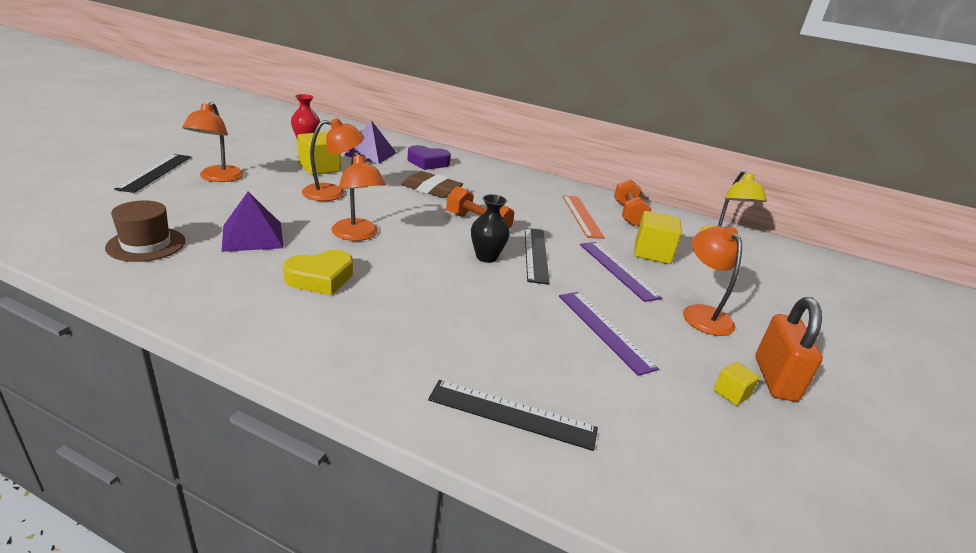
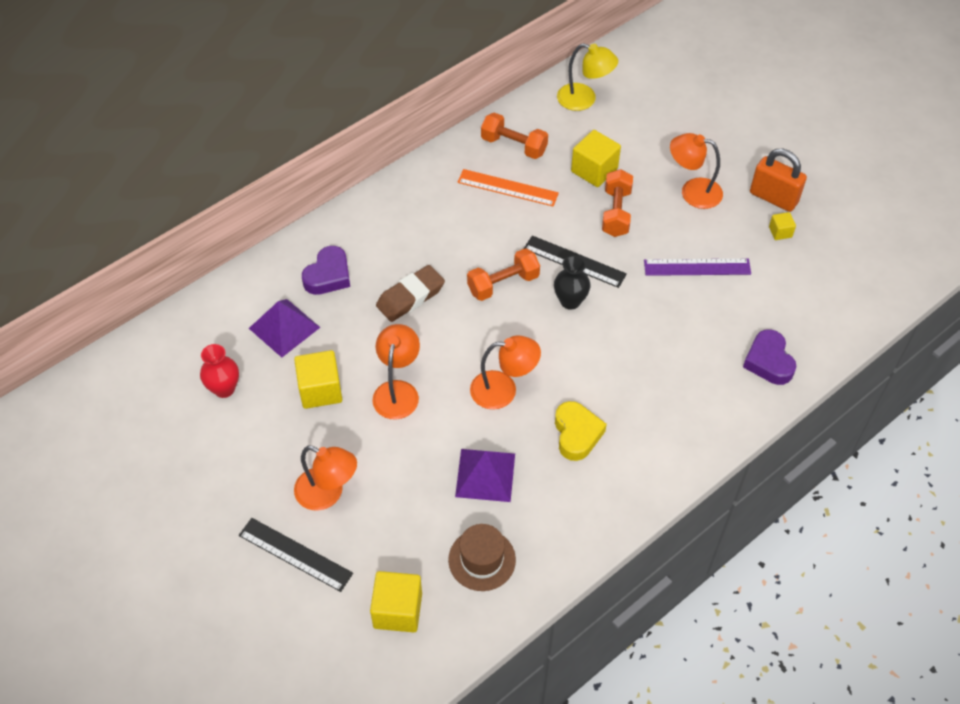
camera: 60 degrees left, 25 degrees up
(89, 213) = (397, 610): none -> yellow cube
(512, 414) = (768, 361): black ruler -> purple heart
(618, 270) = (616, 212): purple ruler -> orange dumbbell

